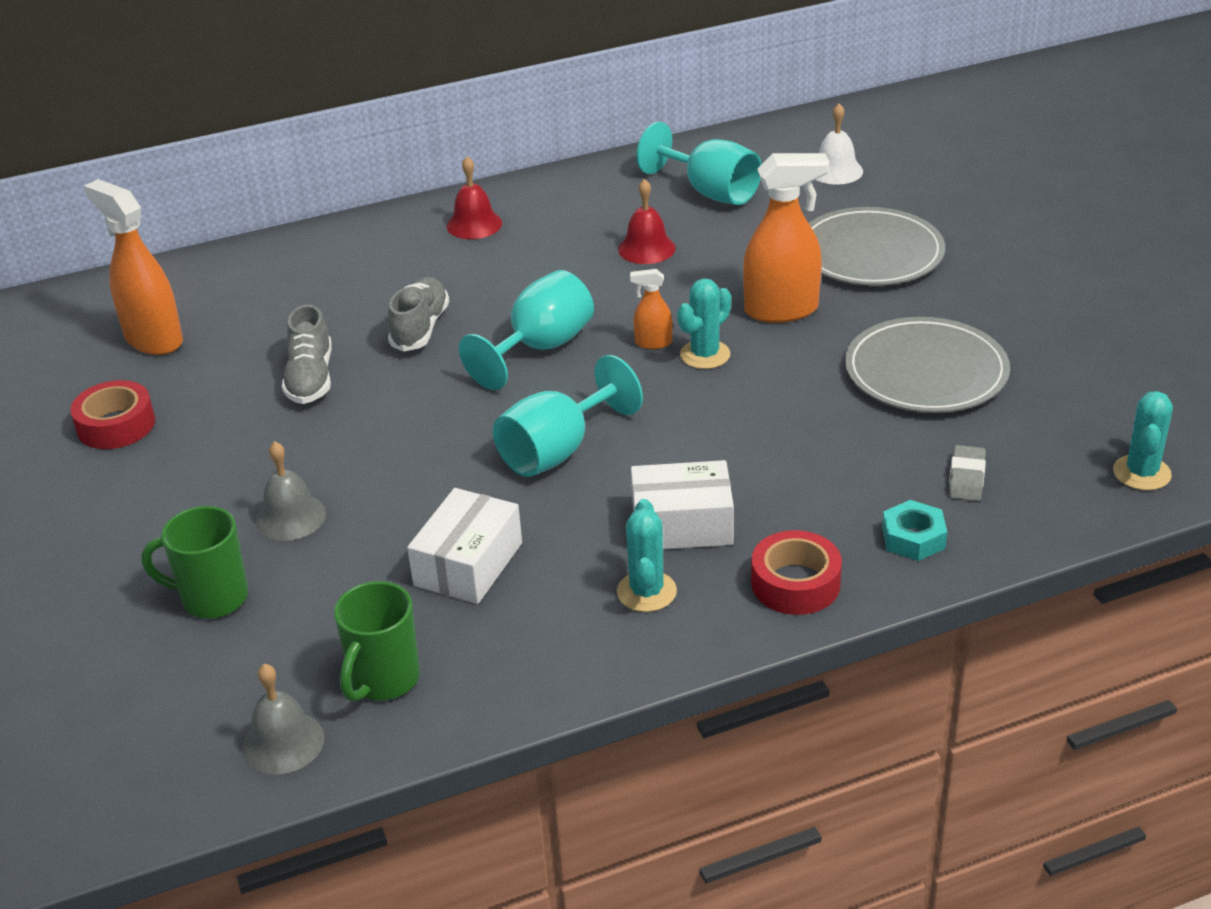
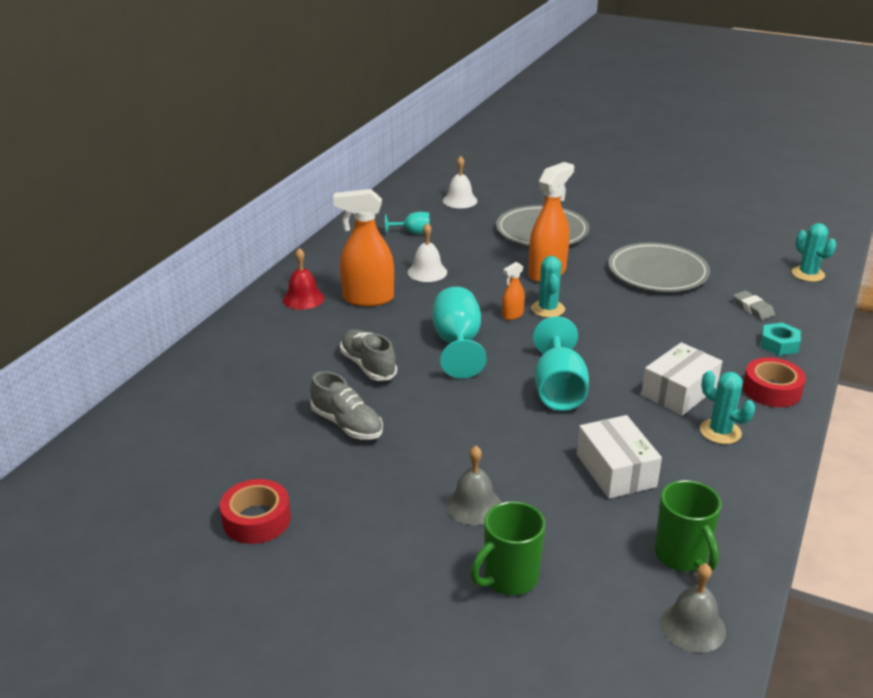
camera: 45 degrees left, 5 degrees down
(153, 339) = (191, 455): orange spray bottle -> orange spray bottle (367, 299)
(646, 248) = (427, 272): red bell -> white bell
(710, 192) = (413, 233): turquoise goblet -> turquoise goblet, size x0.55

